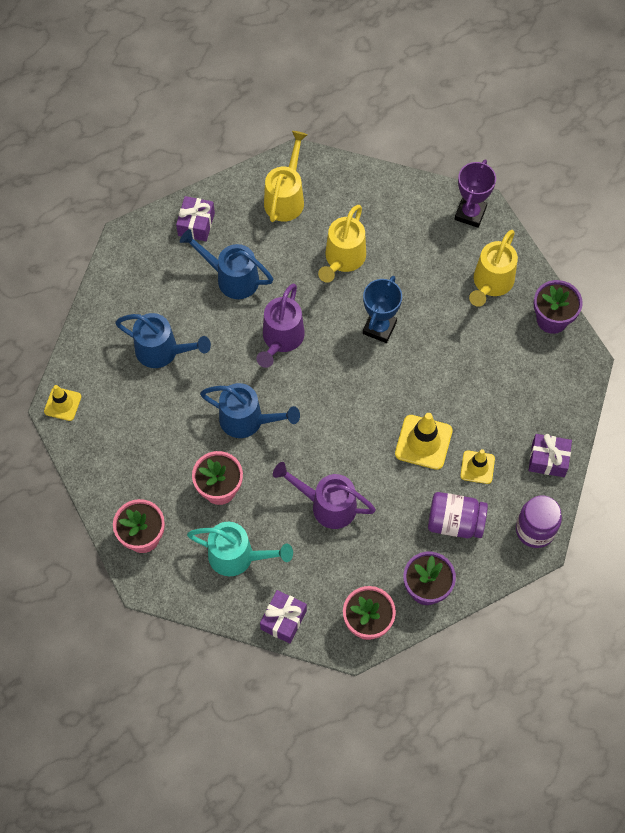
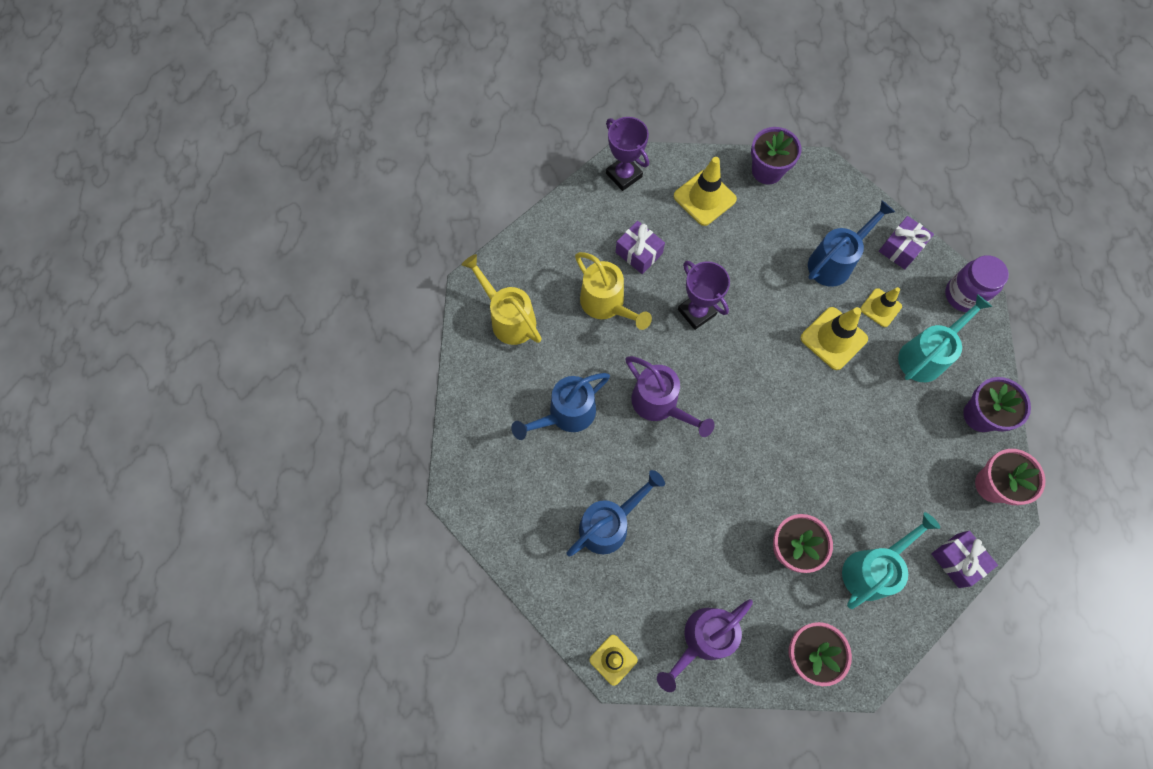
camera: 60 degrees left, 5 degrees up
(196, 224) = (485, 416): purple gift -> purple gift (638, 253)
(248, 420) = (730, 482): blue watering can -> blue watering can (835, 262)
(327, 505) = (856, 456): purple watering can -> purple watering can (702, 639)
(379, 328) = (696, 312): blue trophy -> purple trophy
(455, 522) = (926, 355): purple jar -> turquoise watering can
(491, 284) = (704, 198): yellow watering can -> yellow traffic cone

